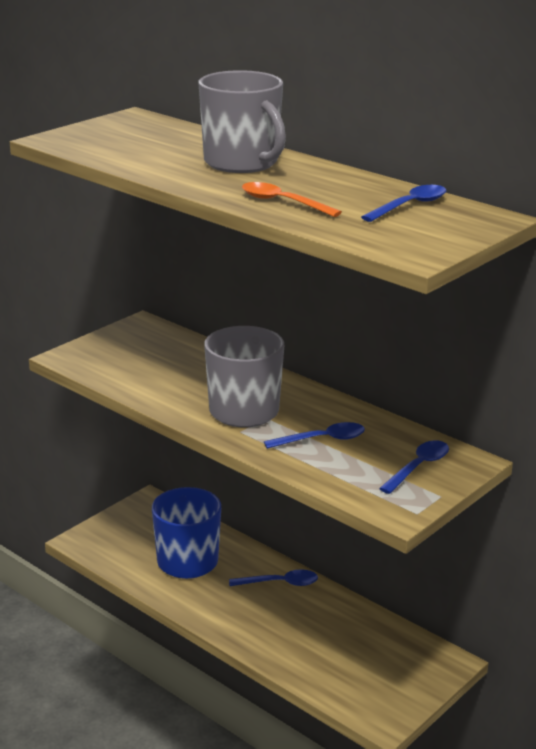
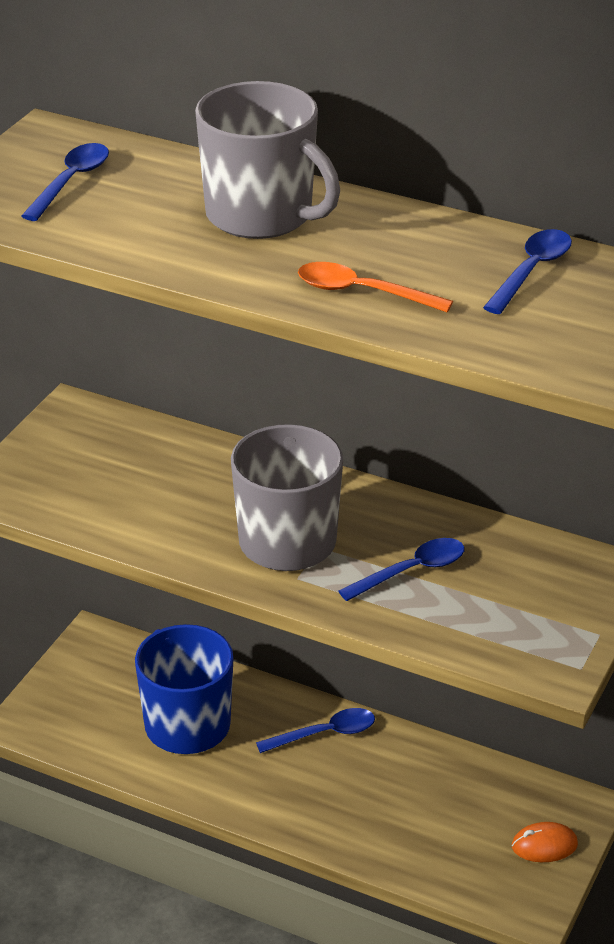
camera: 15 degrees left, 10 degrees up
(409, 681) = (544, 845): none -> orange mouse
(418, 467) = (553, 593): blue spoon -> blue spoon (71, 182)

